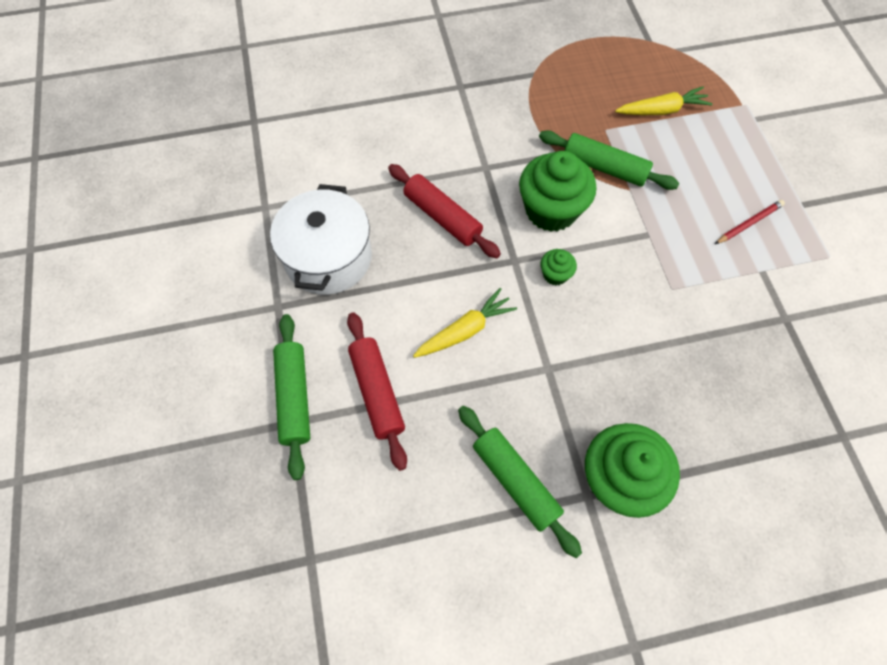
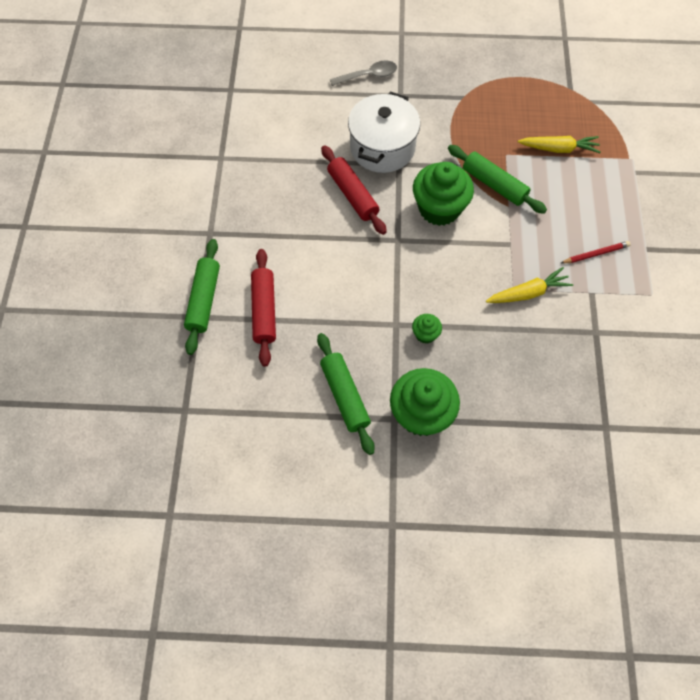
camera: 15 degrees right, 0 degrees up
(328, 258) = (257, 206): white pot -> white pot (382, 147)
(415, 71) = (368, 76): none -> grey spoon
(465, 330) = (342, 282): yellow carrot -> yellow carrot (528, 293)
(555, 274) = (425, 257): green cupcake -> green cupcake (425, 334)

